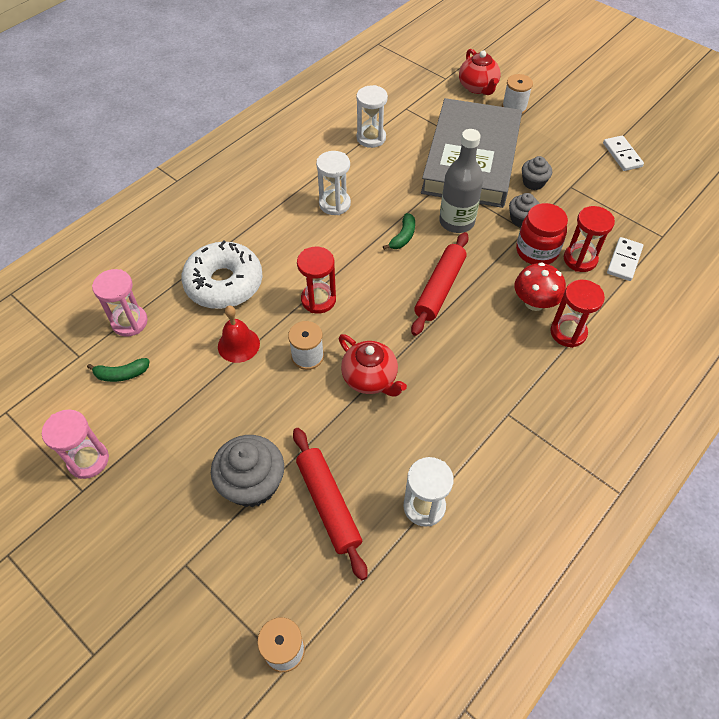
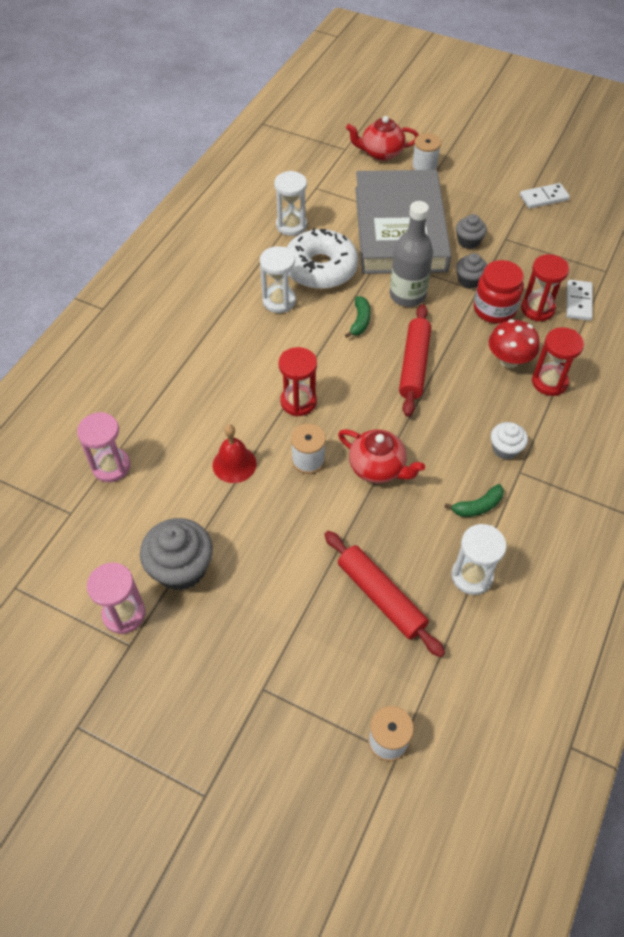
camera: 15 degrees left, 0 degrees up
(122, 374) = (124, 521): green banana -> green banana (477, 506)
(224, 283) = (195, 405): white donut -> white donut (320, 268)
(252, 484) = (300, 596): grey cupcake -> grey cupcake (181, 568)
(478, 87) = (381, 153): red teapot -> red teapot turned 120 degrees clockwise
(501, 388) = (505, 449): none -> white cupcake
(622, 155) = (544, 198): white domino -> white domino turned 75 degrees counterclockwise

